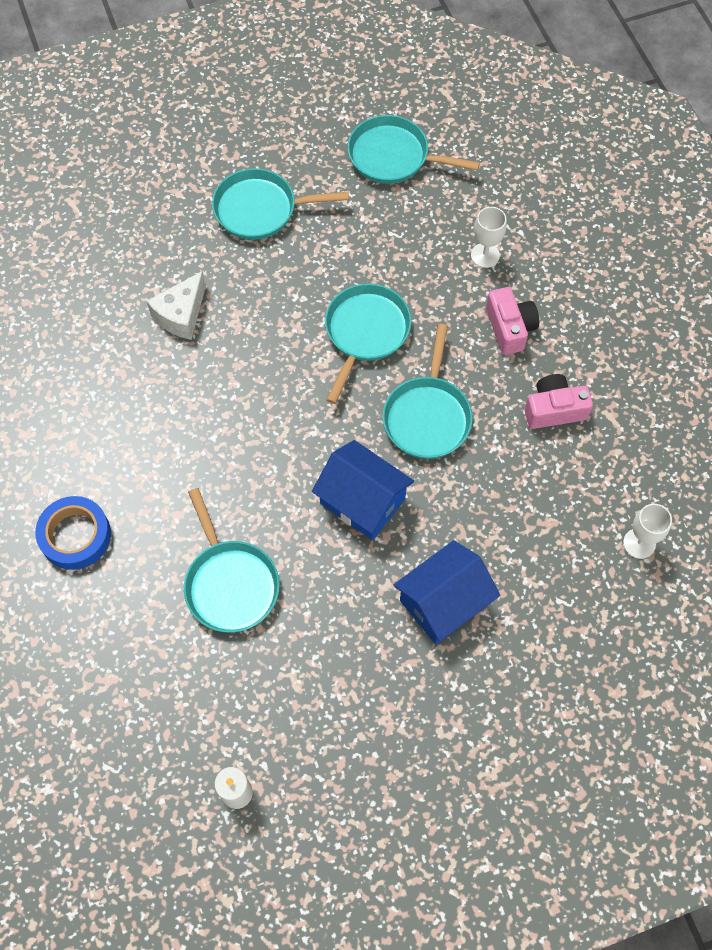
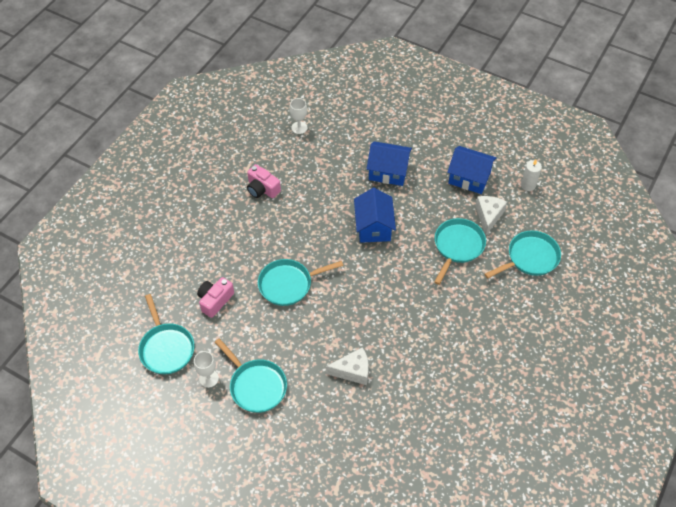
camera: 130 degrees left, 10 degrees down
(75, 536) = (501, 320): blue tape -> none
(238, 675) = (488, 216): none -> white cheese
(329, 713) = (469, 178): none -> blue house
(427, 416) = (310, 231): turquoise pan -> turquoise pan (530, 258)
(485, 255) = (198, 266): white goblet -> white goblet (209, 378)
(510, 328) = (233, 230): pink camera -> pink camera (215, 300)

